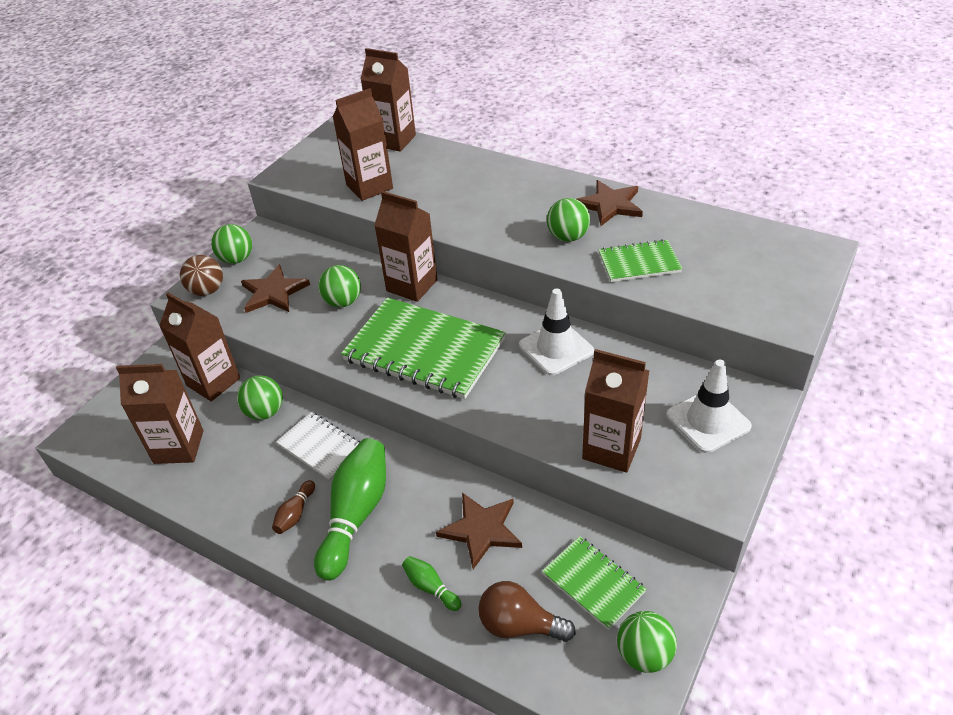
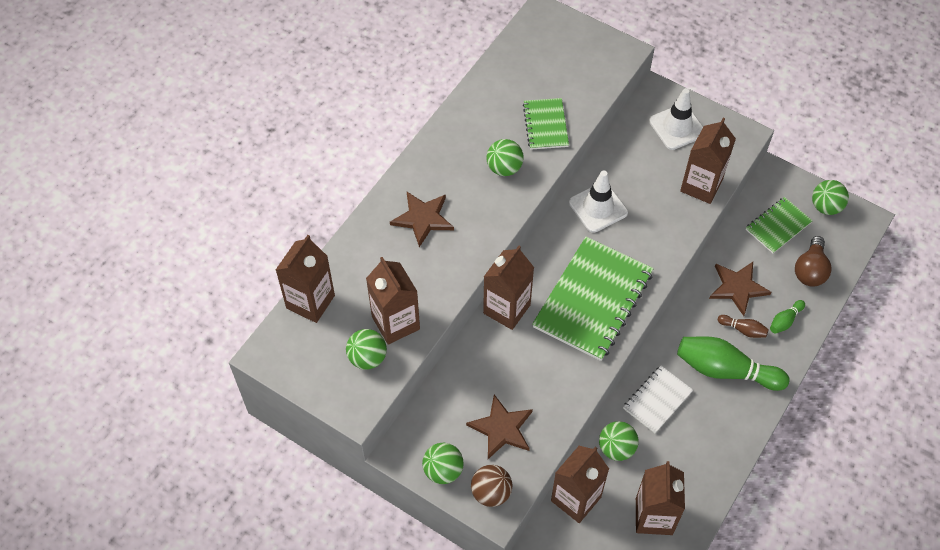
camera: 90 degrees left, 15 degrees up
(295, 513) = (724, 413): brown bowling pin -> brown bowling pin (743, 330)
(343, 302) = (523, 366): green ball -> green ball (367, 358)
(610, 205) = (462, 133): brown star -> brown star (423, 218)

